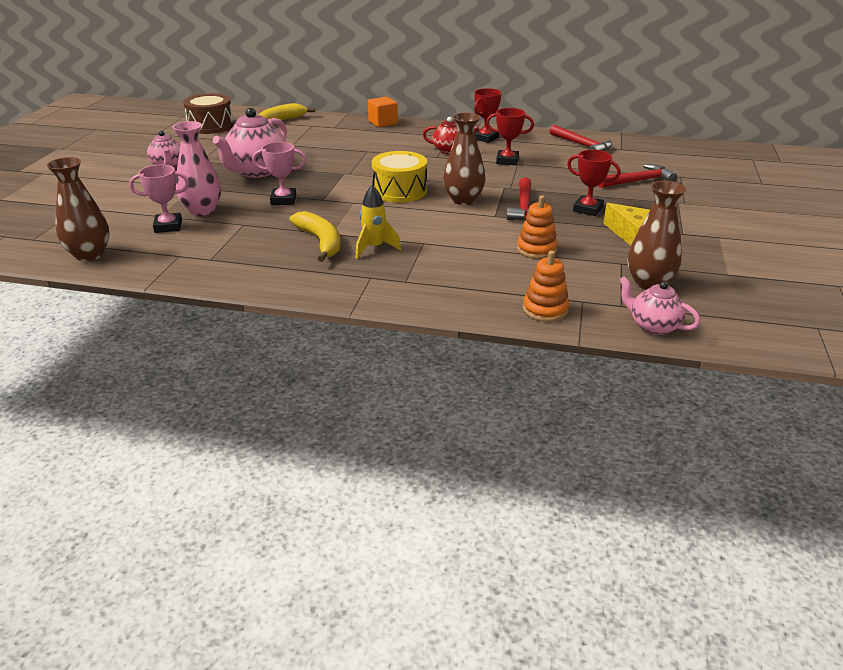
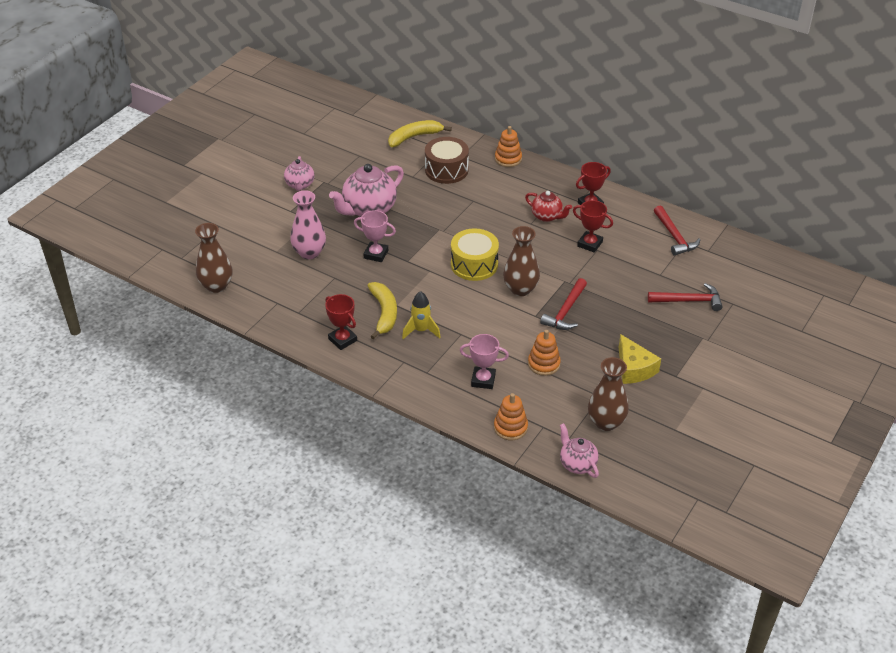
camera: 20 degrees right, 10 degrees up
(168, 226) = (279, 266): pink trophy -> pink trophy (483, 380)
(211, 126) = (353, 130): brown drum -> brown drum (446, 170)
(383, 123) = (508, 159): orange cube -> orange stacking toy
(587, 209) = (617, 327): red trophy -> red trophy (342, 340)

